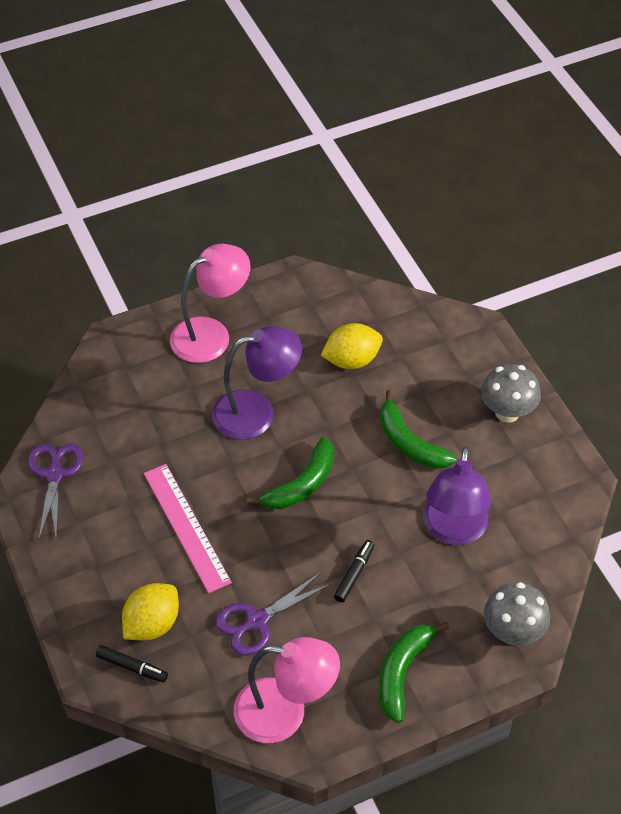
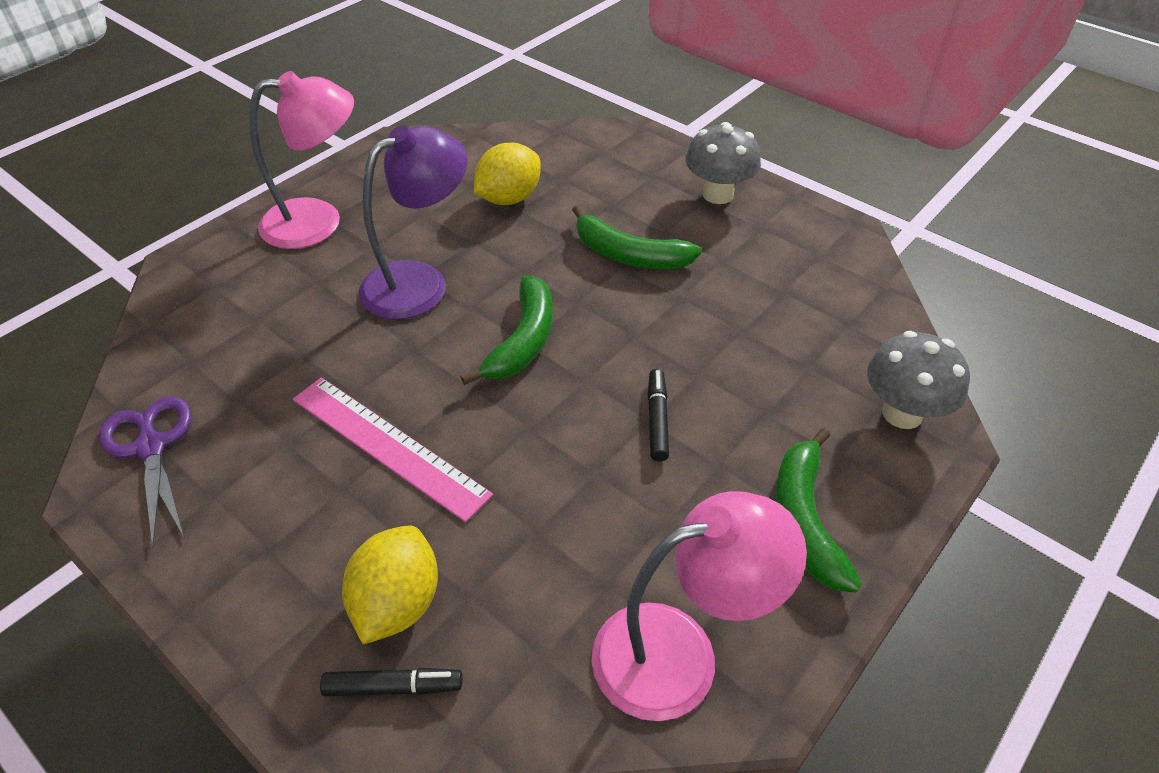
camera: 25 degrees left, 5 degrees down
(211, 334) = (318, 222): pink lamp -> pink lamp turned 45 degrees clockwise
(256, 621) = (559, 533): purple scissors -> none
(453, 531) = (746, 327): purple lamp -> none

